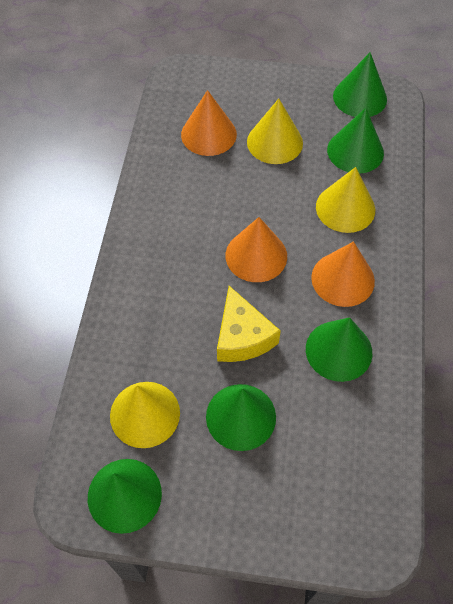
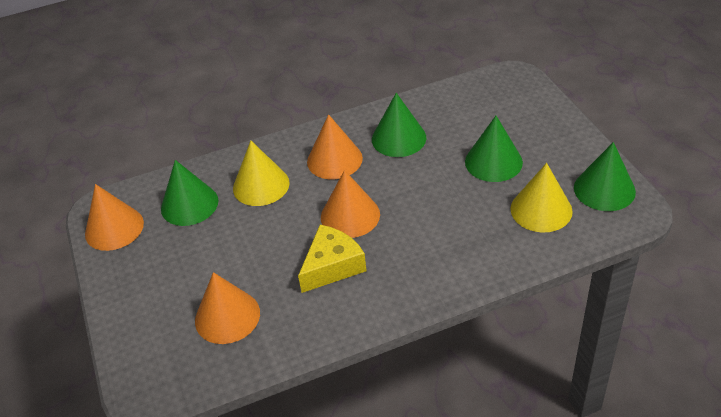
camera: 115 degrees left, 15 degrees down
(242, 336) = (431, 189): yellow cheese -> yellow cheese (332, 266)
(274, 142) = (209, 262): yellow cone -> none
(360, 97) = (114, 228): green cone -> orange cone

